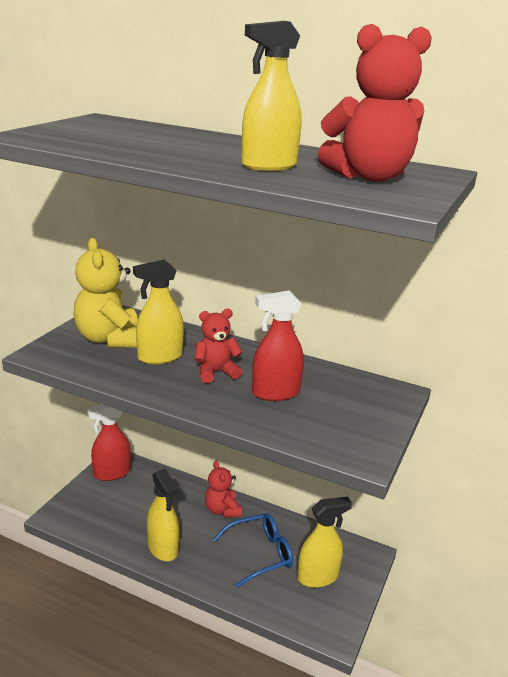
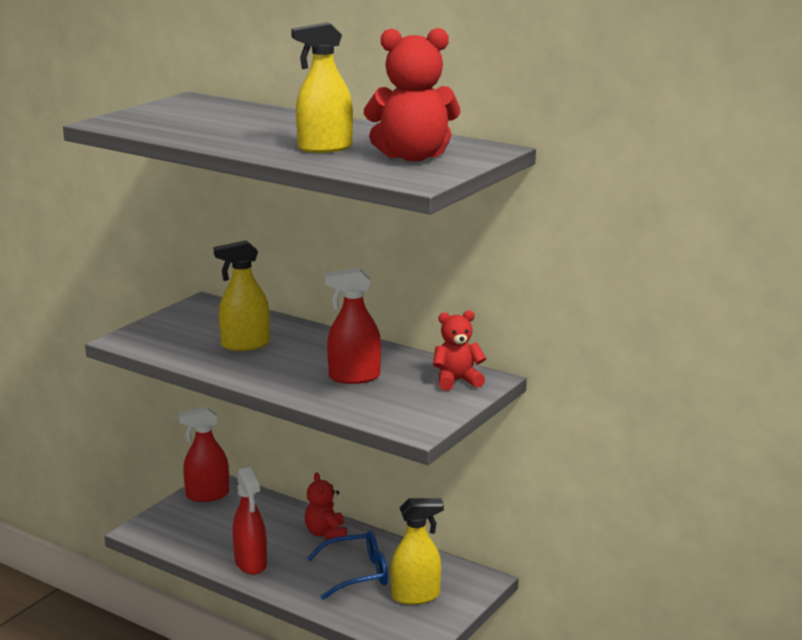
camera: 10 degrees right, 5 degrees down
(109, 339) = (197, 328): yellow teddy bear -> none
(163, 548) = (250, 563): yellow spray bottle -> red spray bottle
(216, 372) = (299, 358): red teddy bear -> red teddy bear (457, 381)

